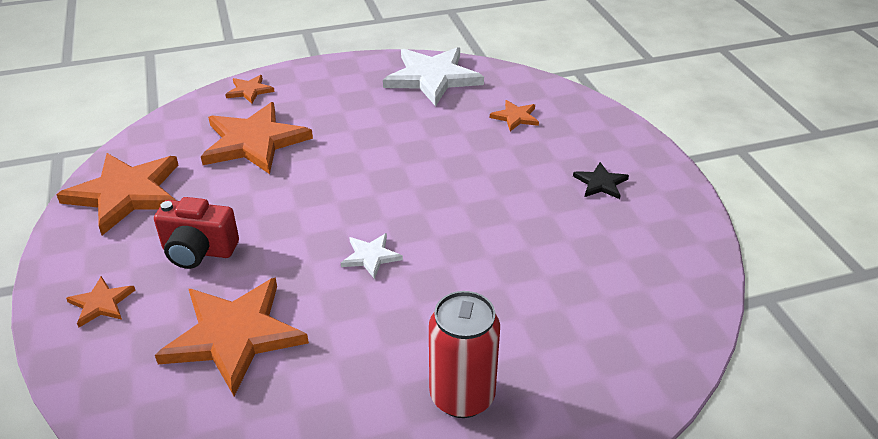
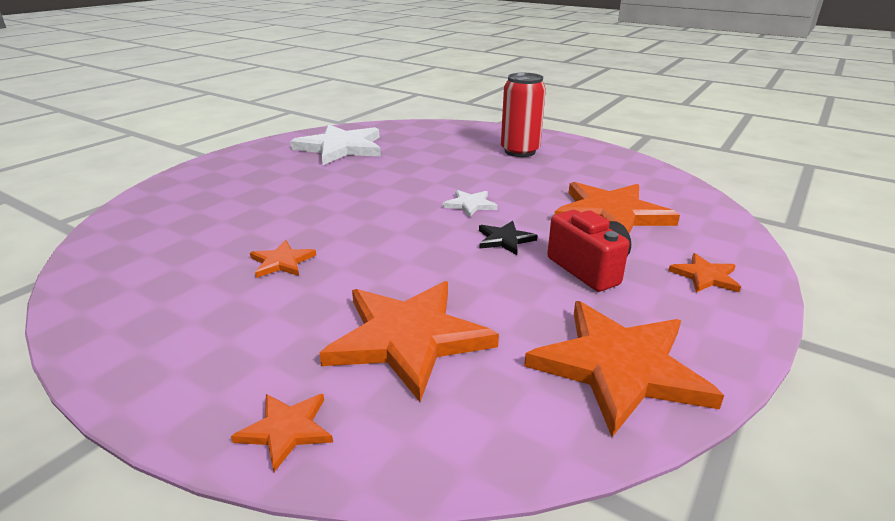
camera: 130 degrees left, 10 degrees down
(432, 78) = (129, 287): white star -> white star (340, 147)
(515, 117) = (197, 217): orange star -> orange star (282, 262)
(600, 183) = (276, 166): black star -> black star (504, 239)

